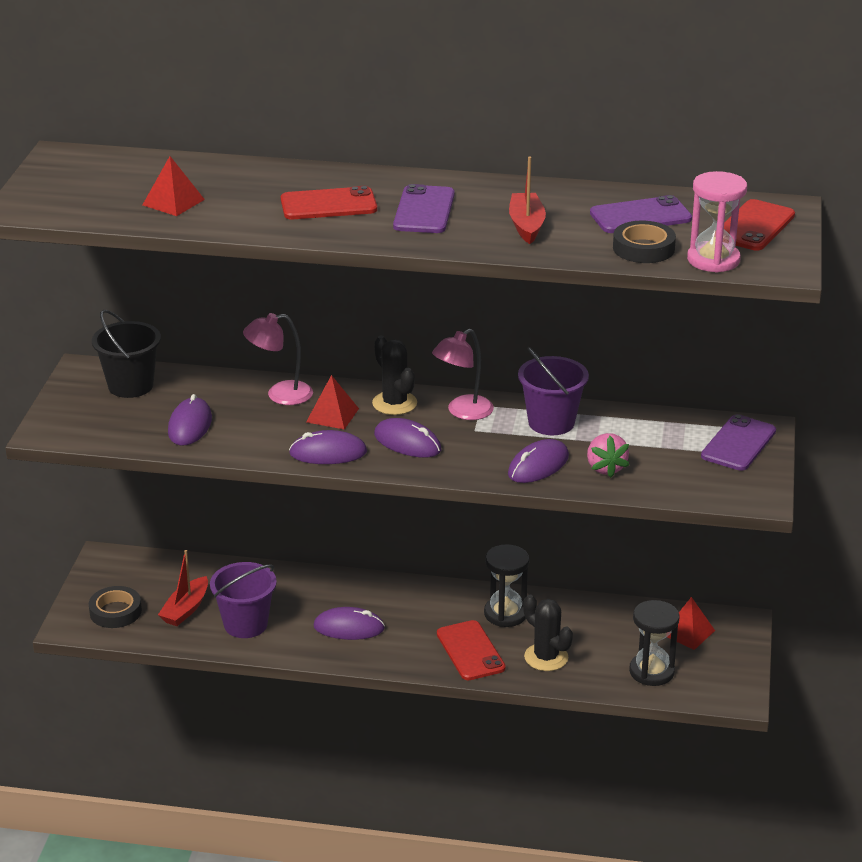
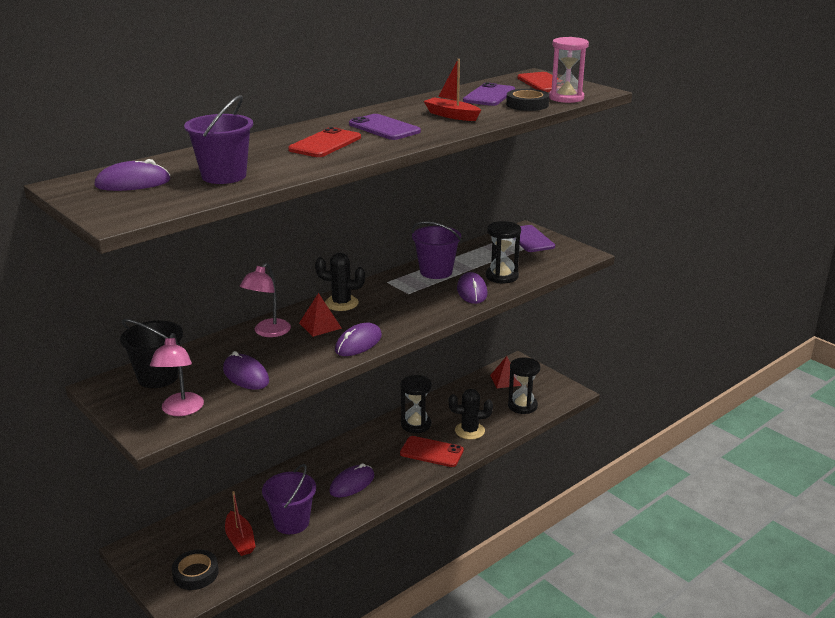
camera: 50 degrees left, 5 degrees down
(173, 202) = (224, 176): red pyramid -> purple bucket
(407, 442) = (388, 316): purple mouse -> purple mouse (133, 183)
(463, 412) = (385, 289): pink lamp -> pink lamp (181, 410)
(605, 468) = (502, 276): pink strawberry -> black hourglass

